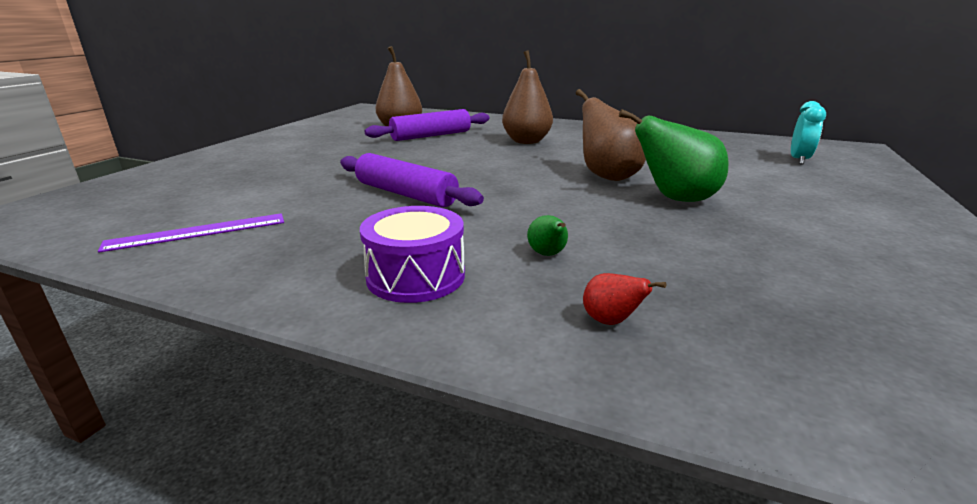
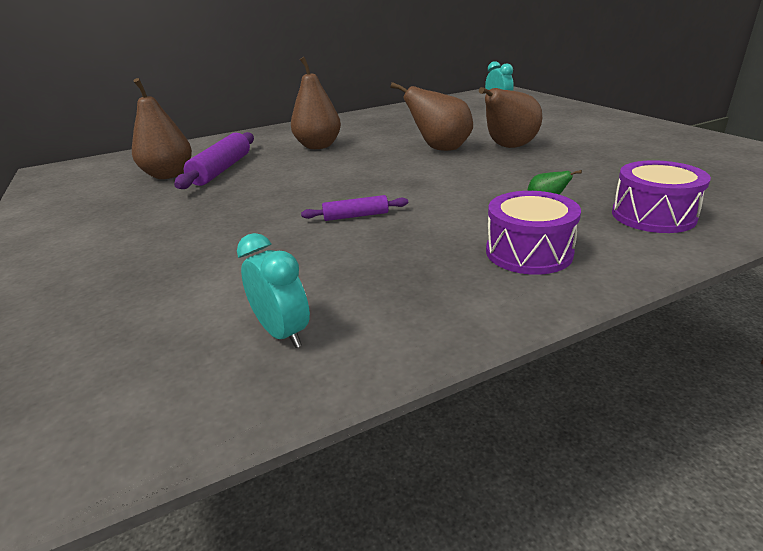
camera: 45 degrees left, 5 degrees up
(197, 232) = (283, 333): purple ruler -> turquoise clock
(405, 194) = (356, 216): purple rolling pin -> purple rolling pin, size x0.54
(611, 321) = (653, 215): red pear -> purple drum
(675, 199) = (508, 147): green pear -> brown pear

